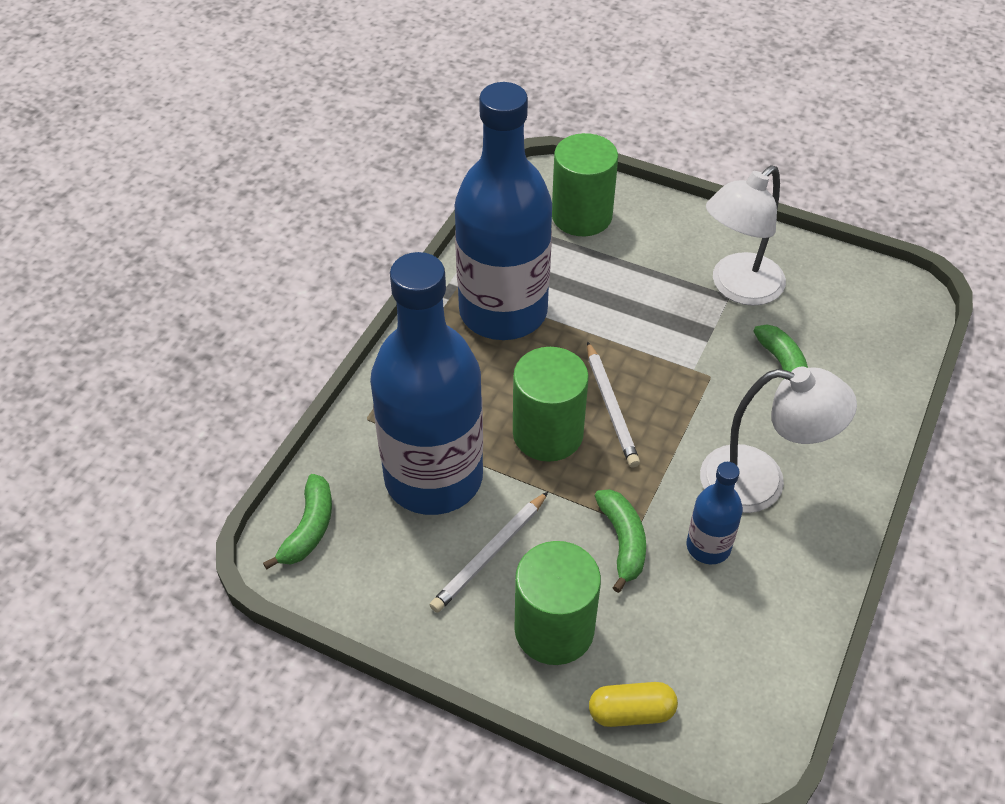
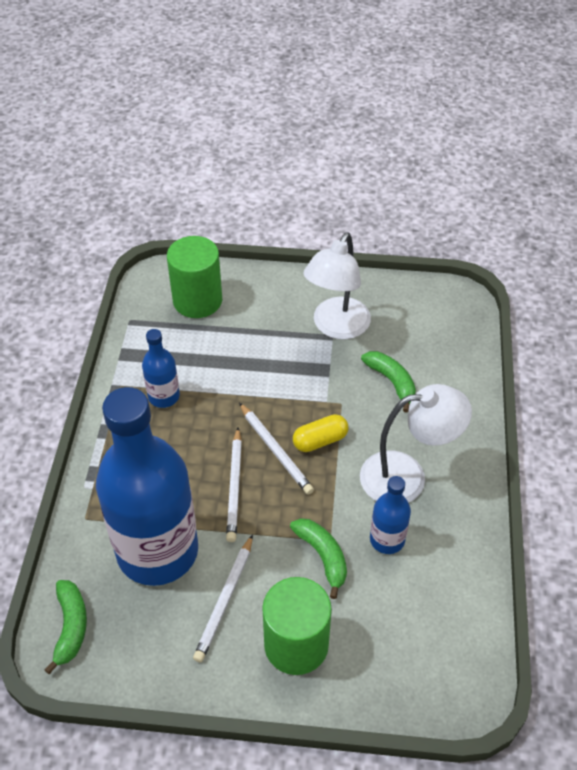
camera: 20 degrees left, 0 degrees up
(503, 311) = (164, 396): blue bottle -> blue bottle, size x0.44
(548, 433) = (234, 486): green cylinder -> white pencil
(631, 712) = (377, 690): yellow capsule -> yellow capsule (320, 440)

